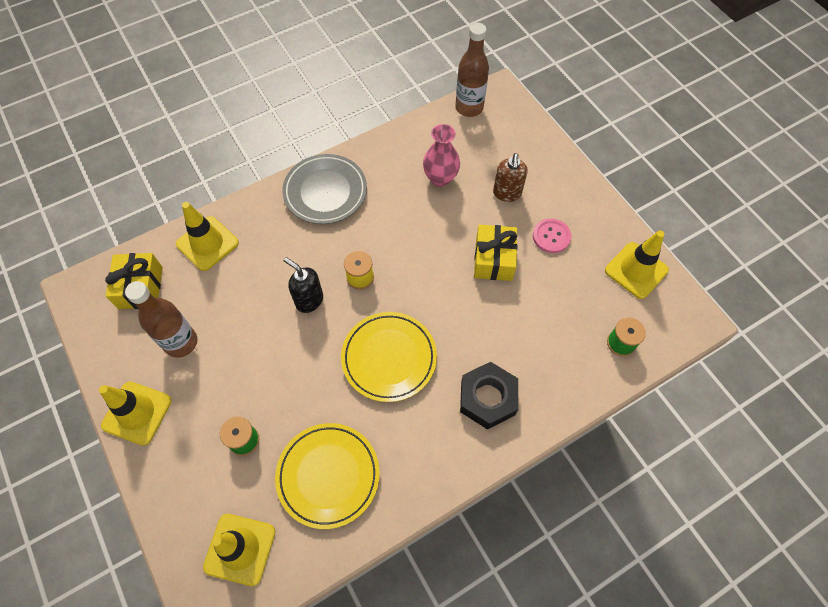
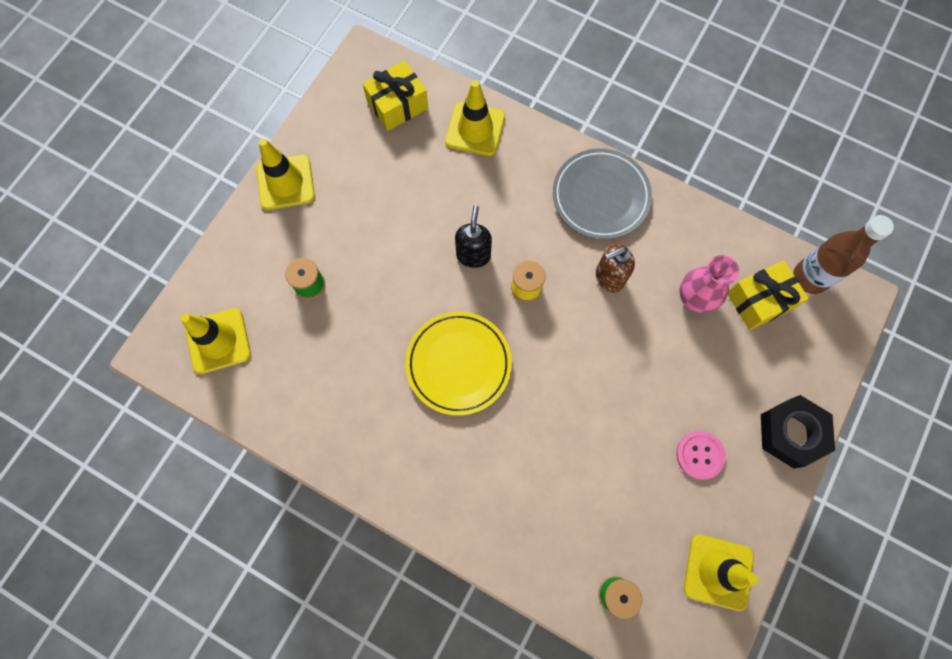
camera: 60 degrees right, 10 degrees up
(181, 342) = (367, 173): brown bottle -> none
(328, 475) = (317, 376): yellow plate -> none
(487, 398) = (472, 482): black nut -> black nut (791, 433)
(493, 260) = (630, 407): yellow gift -> yellow gift (759, 300)
(507, 193) = (723, 379): brown soap dispenser -> brown soap dispenser (609, 277)

